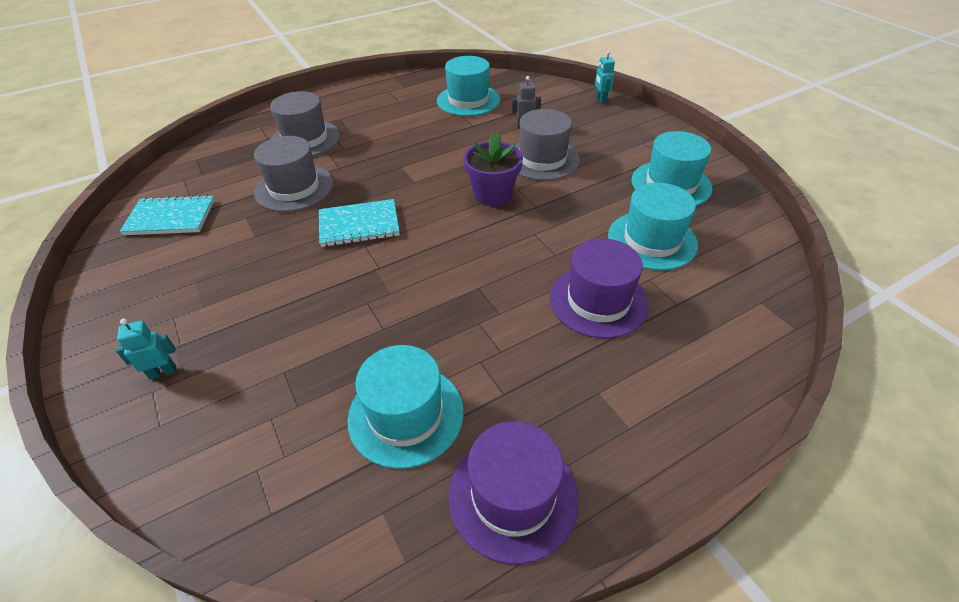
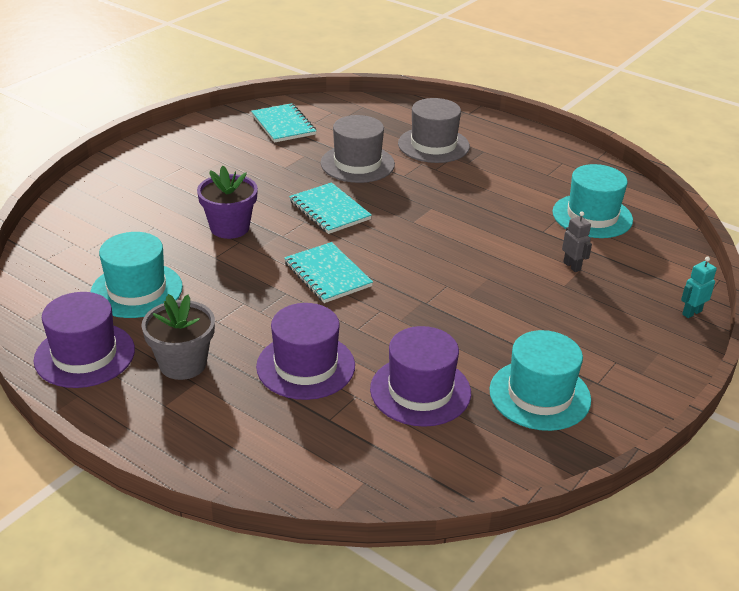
camera: 65 degrees right, 10 degrees down
(163, 372) = (135, 181): turquoise robot -> none
(464, 252) = (327, 274): none -> turquoise notebook
(492, 194) = (425, 271): purple flower pot -> purple flower pot (230, 227)
(542, 159) = (514, 291): grey hat -> none
(564, 396) = (183, 364): none -> grey flower pot
(652, 240) = (420, 391): turquoise hat -> purple hat

